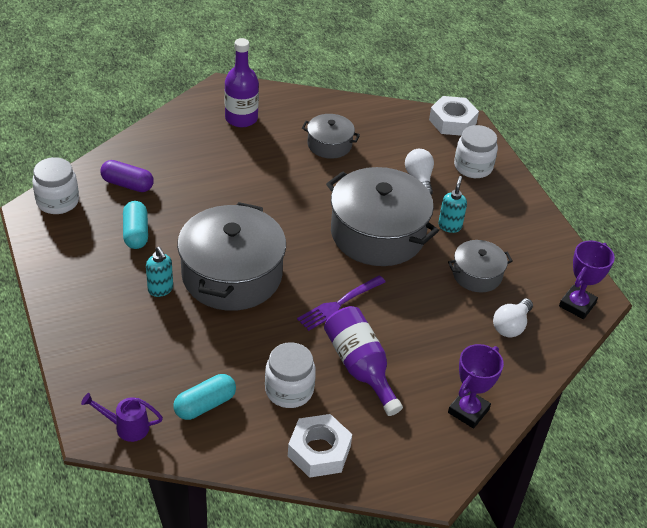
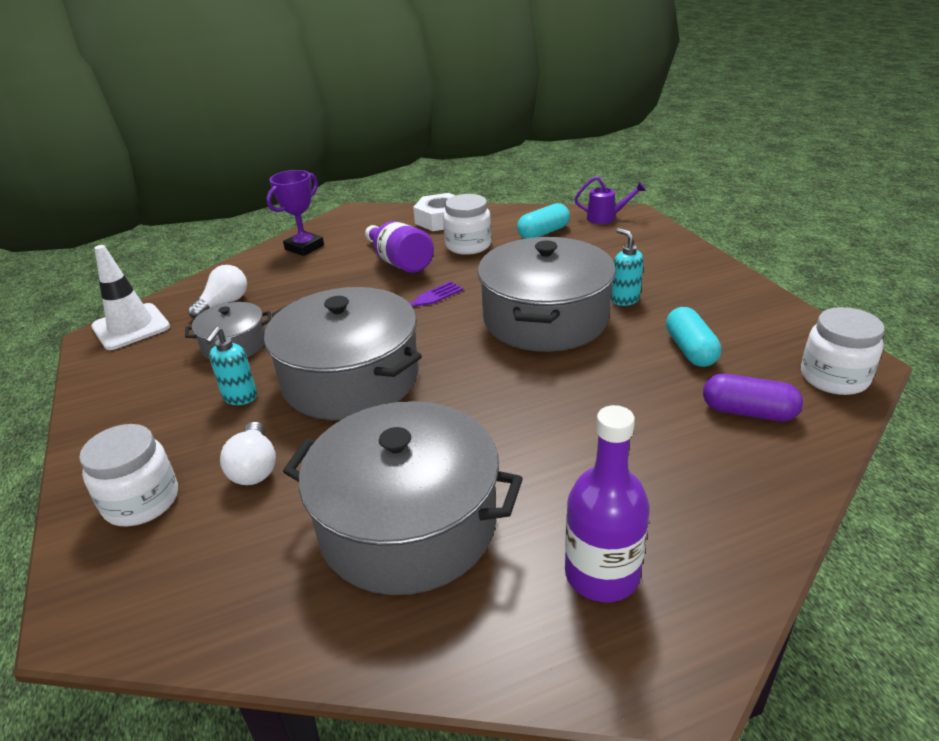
camera: 175 degrees left, 10 degrees down
(329, 145) = (408, 524): grey pot -> grey pot, size x1.96
(452, 121) = (116, 617): white nut -> none
(577, 305) = (131, 327): purple trophy -> white traffic cone

